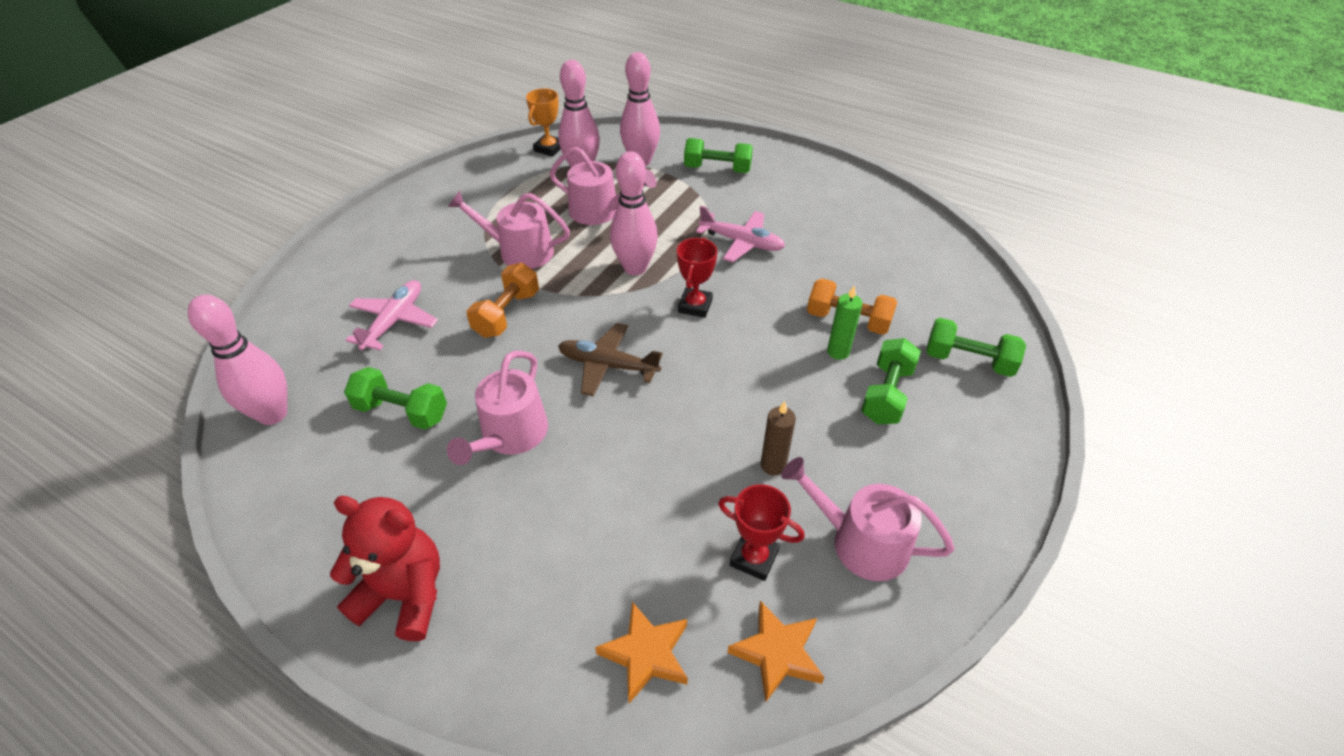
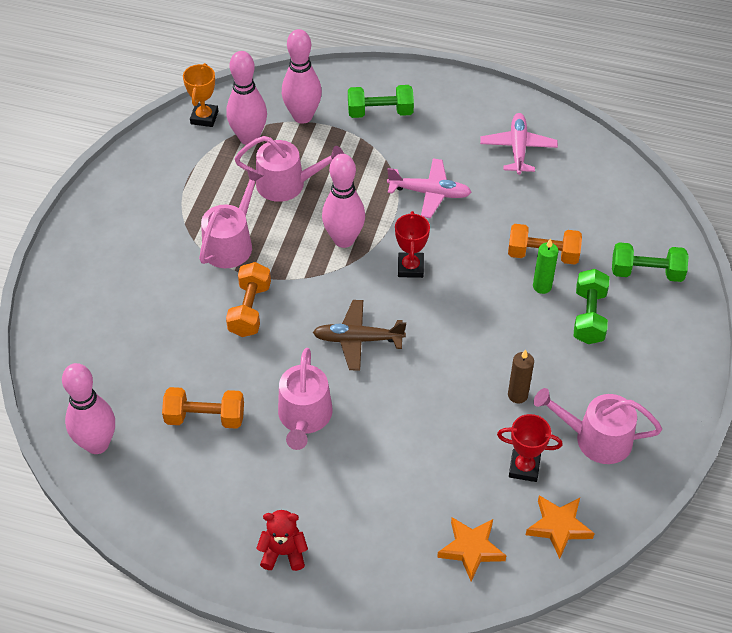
camera: 15 degrees left, 5 degrees up
(394, 321) = (153, 338): pink plane -> pink plane (518, 148)
(402, 411) = (205, 417): green dumbbell -> orange dumbbell
(405, 595) = (283, 553): red teddy bear -> red teddy bear, size x0.63
(519, 251) = (231, 243): pink watering can -> pink watering can turned 120 degrees clockwise

